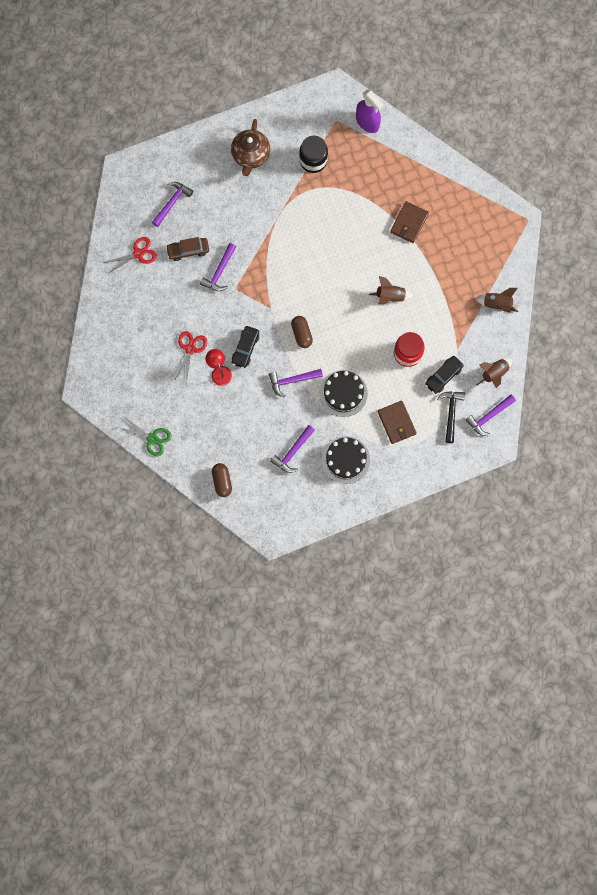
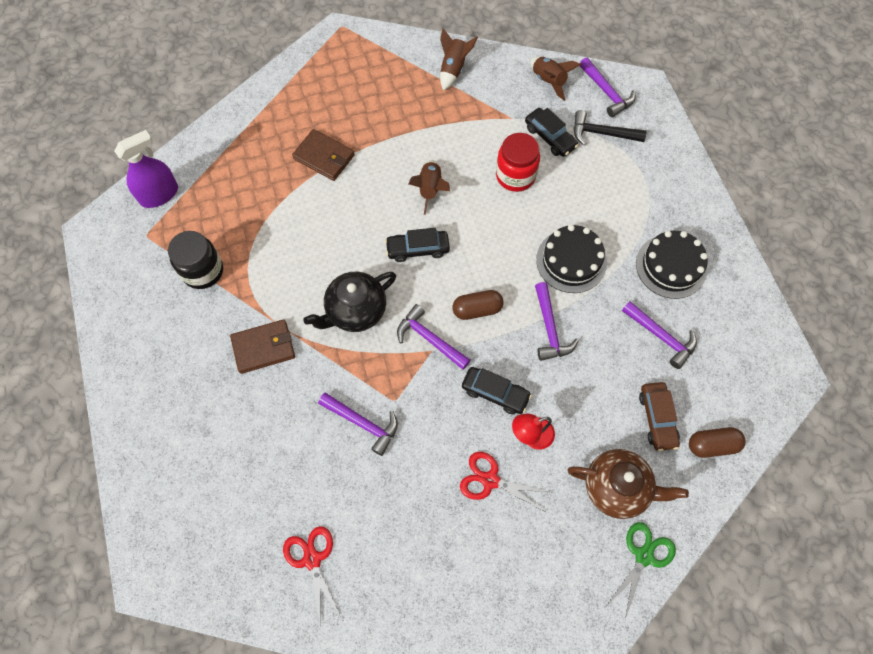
camera: 85 degrees left, 10 degrees down
(172, 203) = (229, 493): purple hammer -> purple hammer (430, 339)
(188, 250) = (319, 472): brown car -> brown car (657, 418)
(250, 156) = (174, 360): brown teapot -> brown teapot (617, 488)
(293, 258) = (355, 311): none -> black teapot
(342, 293) = (417, 249): none -> black car
(396, 423) = (615, 198): brown wallet -> brown wallet (263, 347)

